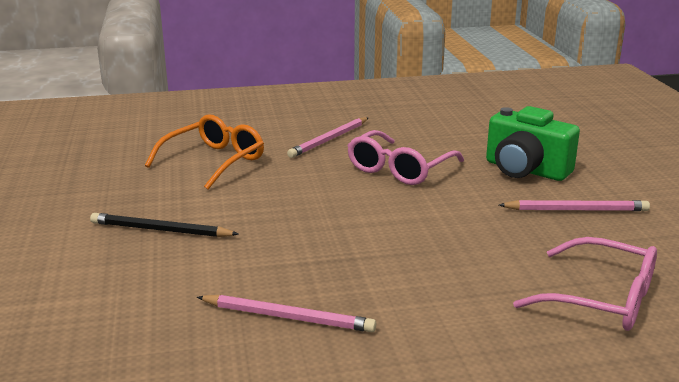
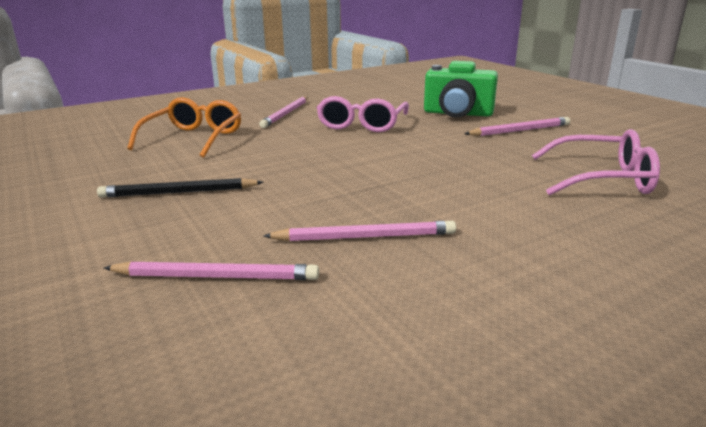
camera: 20 degrees left, 0 degrees up
(137, 329) = (216, 276): none -> pink pencil

